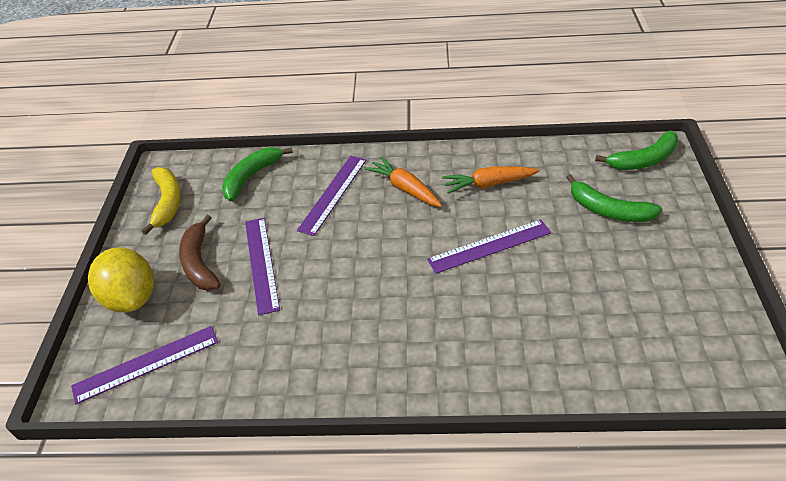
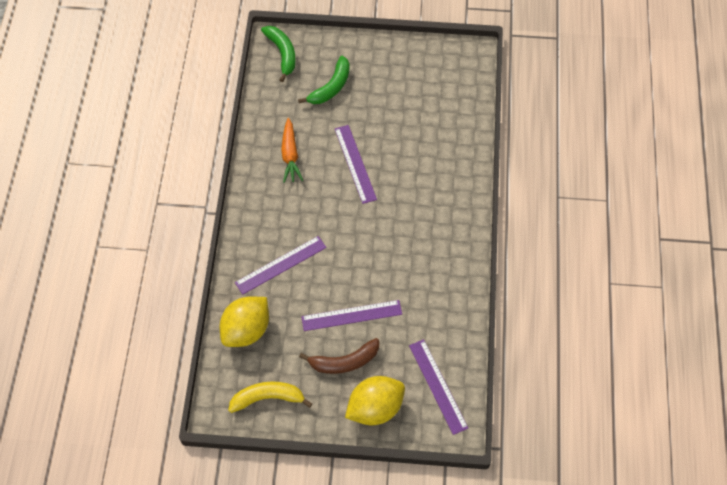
camera: 90 degrees left, 15 degrees up
(251, 177) = (246, 330): green banana -> yellow lemon
(333, 194) = (281, 265): purple ruler -> purple ruler turned 60 degrees counterclockwise
(405, 188) = (284, 212): orange carrot -> none

